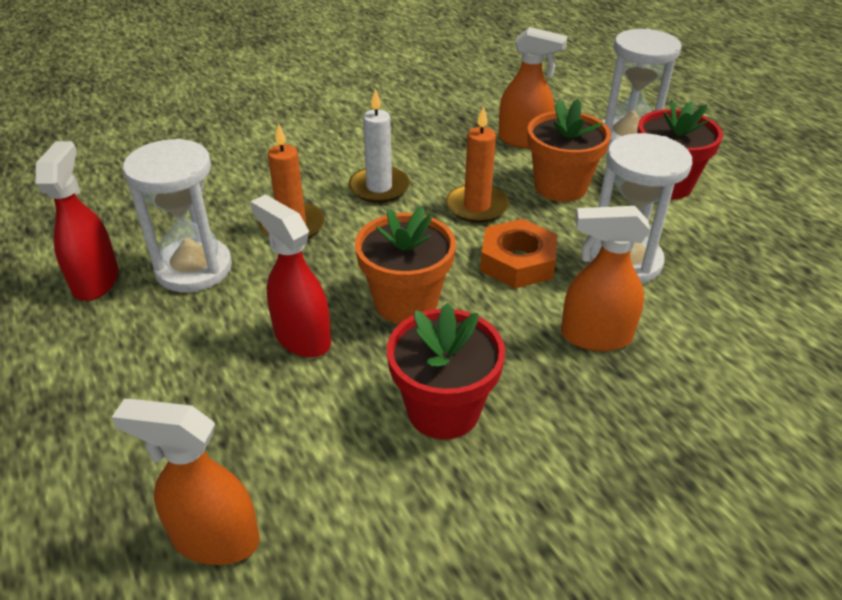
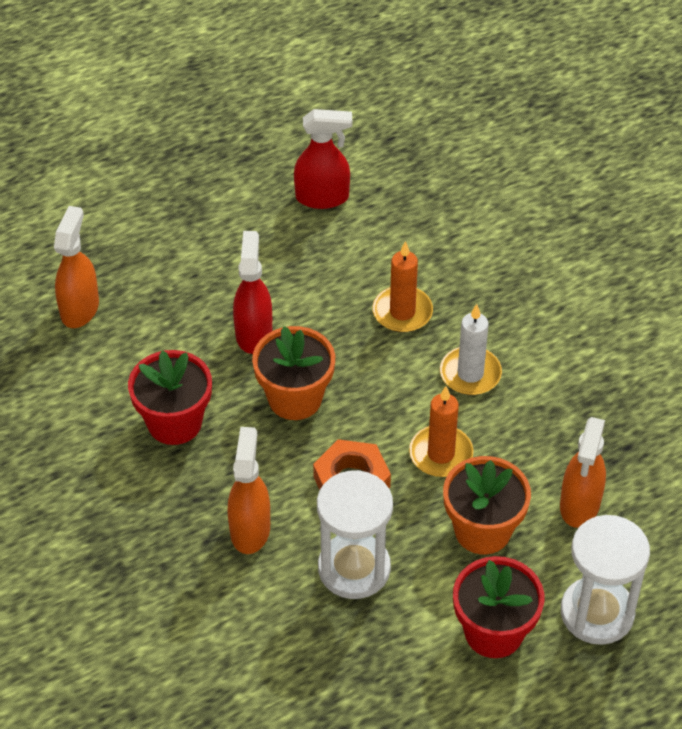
camera: 90 degrees right, 10 degrees up
(194, 268) = (339, 254): white hourglass -> none
(302, 337) = (254, 333): red spray bottle -> red spray bottle turned 45 degrees counterclockwise

